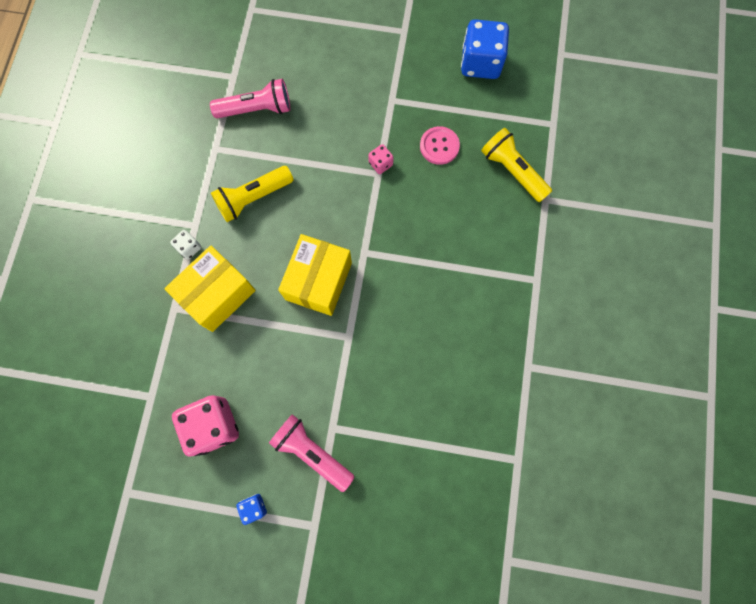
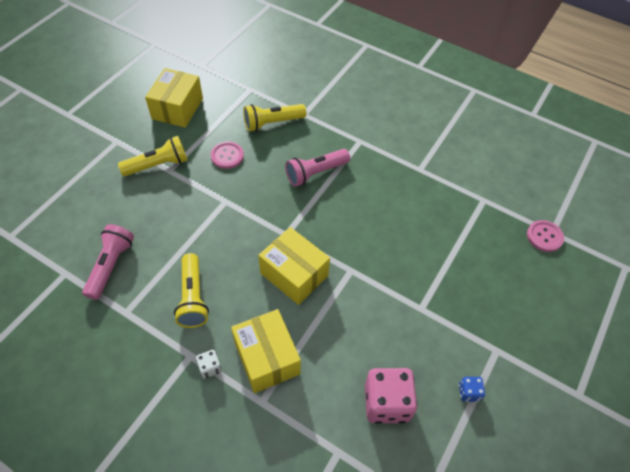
camera: 70 degrees left, 20 degrees down
(312, 451) = (435, 330): pink flashlight -> pink flashlight (315, 173)
(380, 164) = (218, 197): pink dice -> none
(393, 86) = (158, 165): none -> yellow flashlight
(480, 63) = (177, 108): blue dice -> yellow box
(495, 551) = (544, 237): none -> pink button

